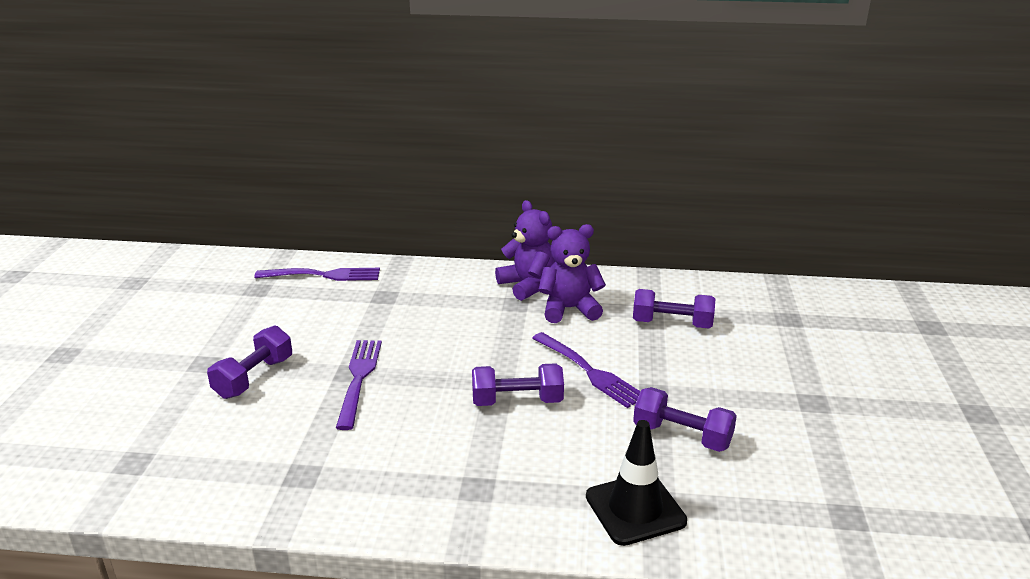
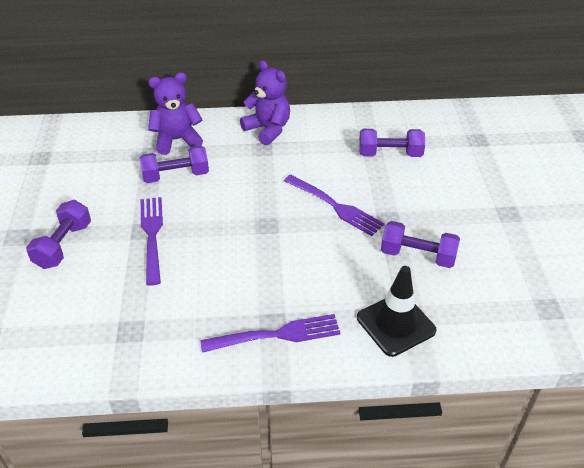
camera: 10 degrees left, 15 degrees up
(322, 275) = (93, 137): purple fork -> purple fork (276, 335)
(517, 401) = (285, 240): purple dumbbell -> purple dumbbell (176, 176)
(569, 309) = (306, 149): purple teddy bear -> purple teddy bear (177, 140)

